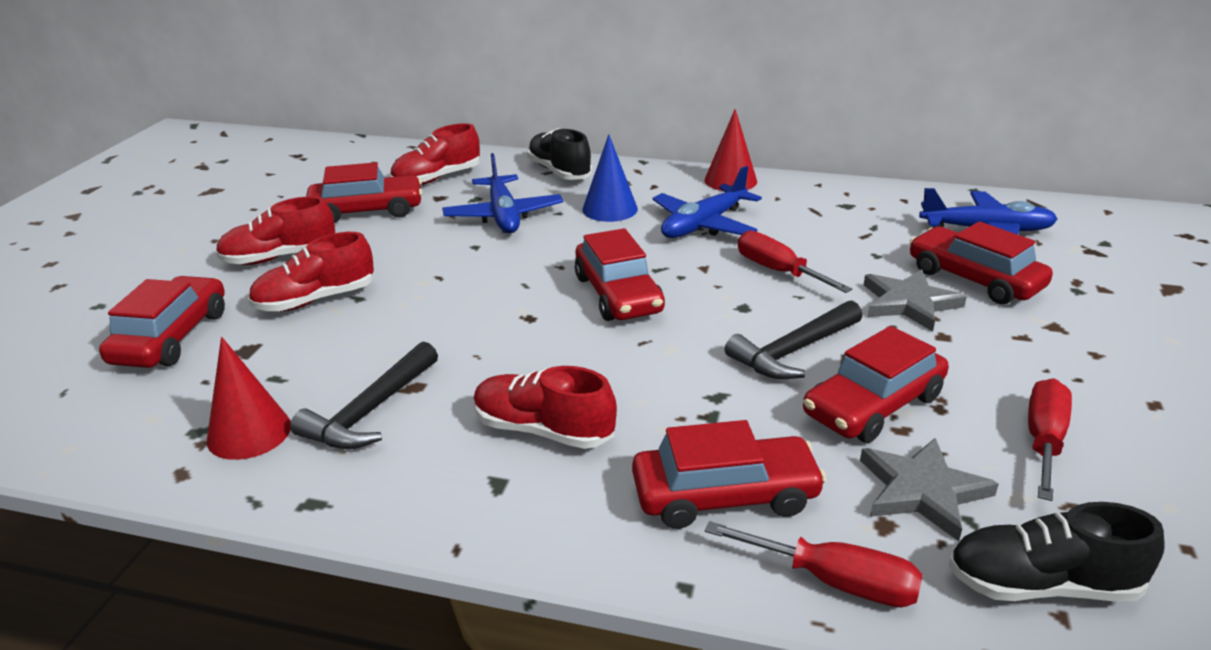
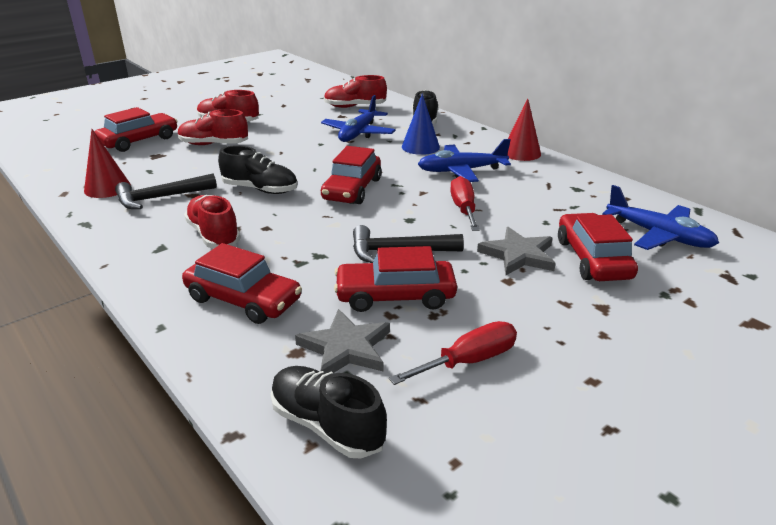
camera: 35 degrees right, 0 degrees up
(367, 211) = (297, 112): red car -> none
(499, 340) = (260, 189): none -> black shoe
(835, 582) = (226, 362): red screwdriver -> none

